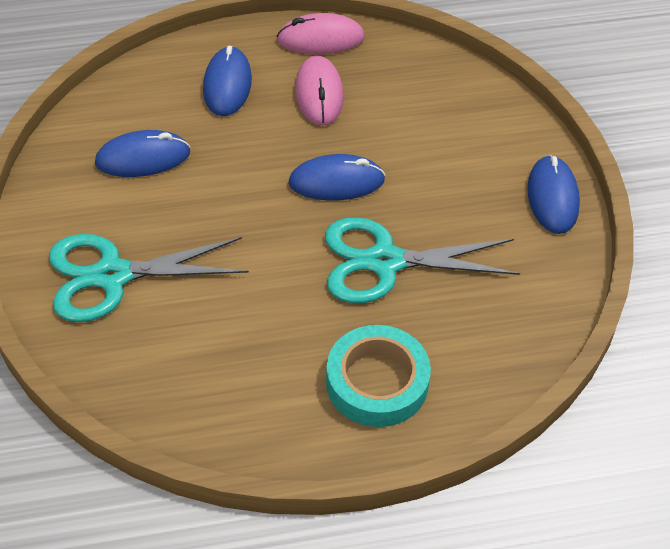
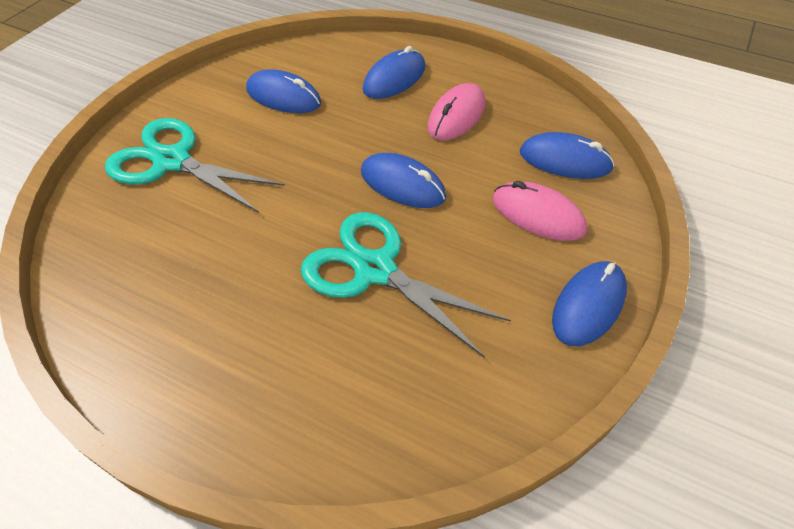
camera: 40 degrees right, 0 degrees up
(320, 39) = (497, 80): pink mouse -> pink mouse (538, 215)
(377, 382) = (257, 371): turquoise tape -> none
(442, 89) = (565, 160): none -> blue mouse

